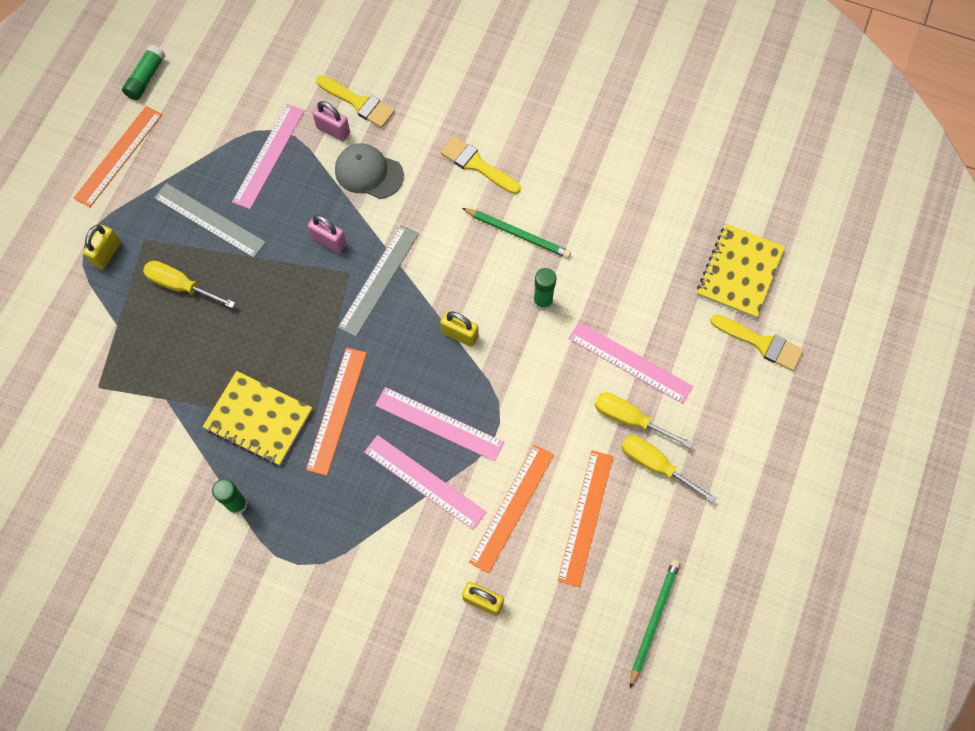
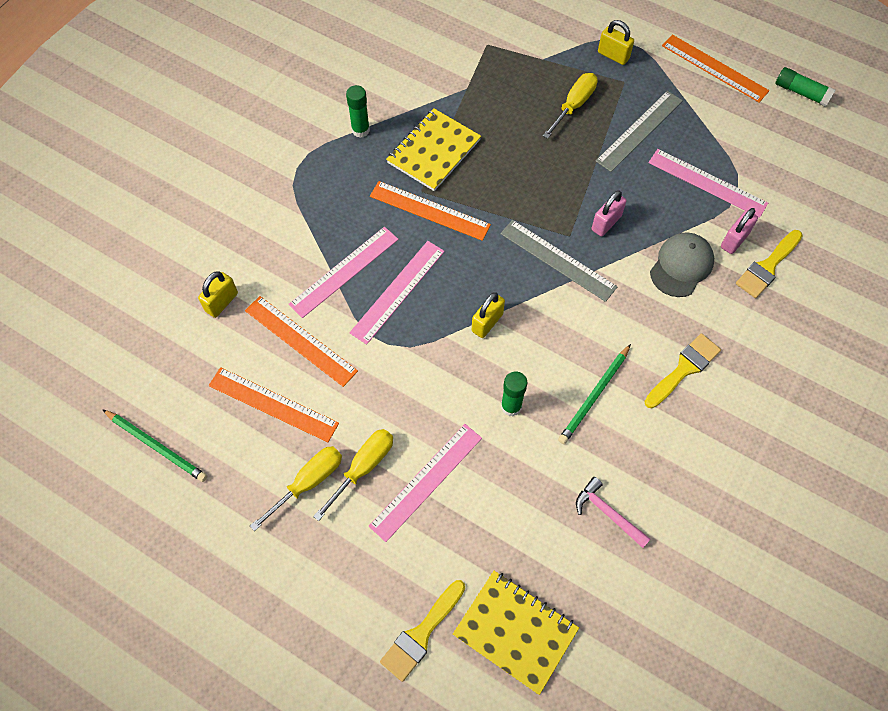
camera: 100 degrees right, 5 degrees down
(624, 213) = (608, 513): none -> pink hammer

